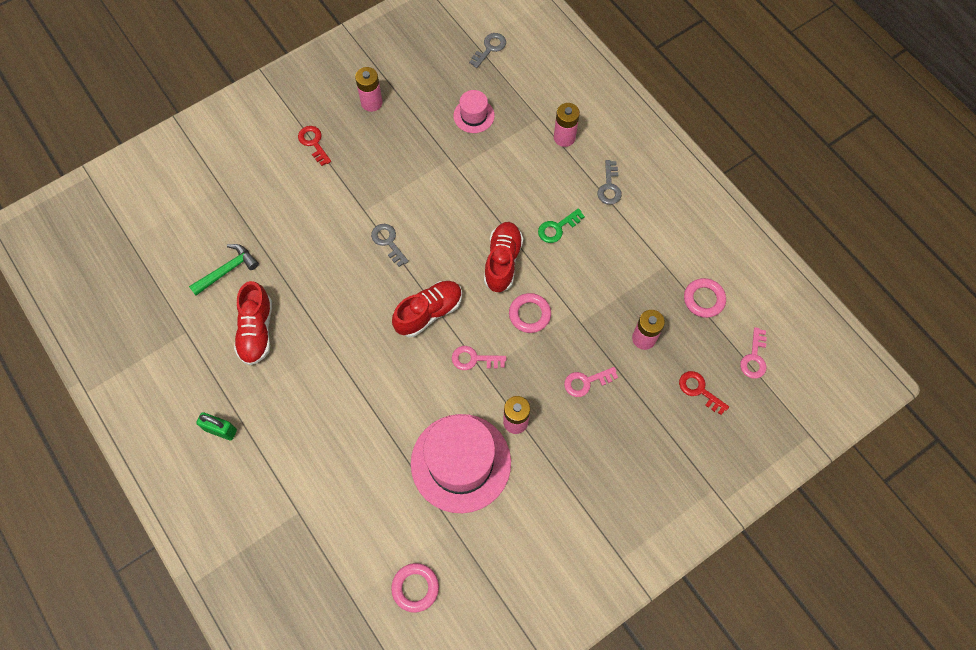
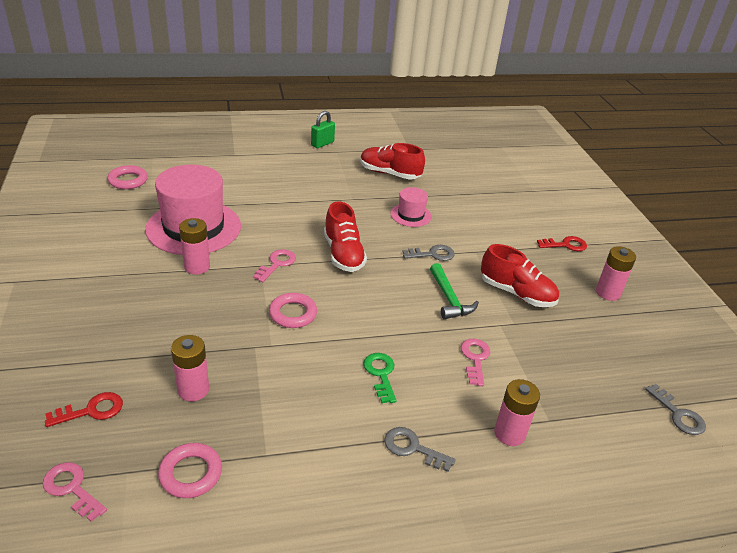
camera: 110 degrees right, 30 degrees down
(227, 270) = (452, 175): green hammer -> green hammer (449, 299)
(474, 115) = (569, 362): pink hat -> pink hat (411, 215)
(502, 262) = (365, 317): red shoe -> red shoe (516, 293)
(586, 382) = (189, 324): pink key -> pink key (475, 358)

